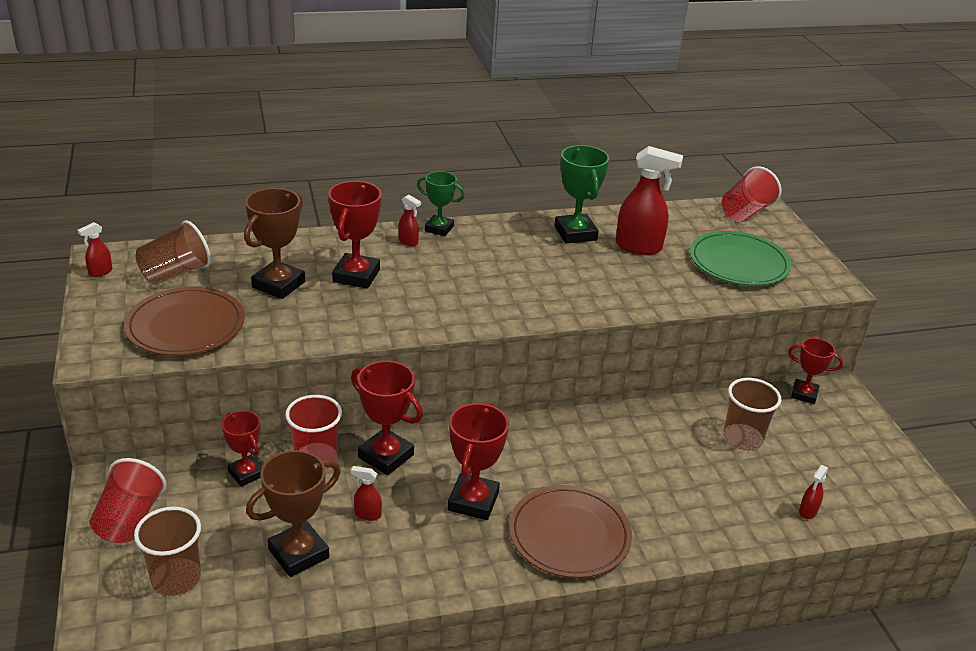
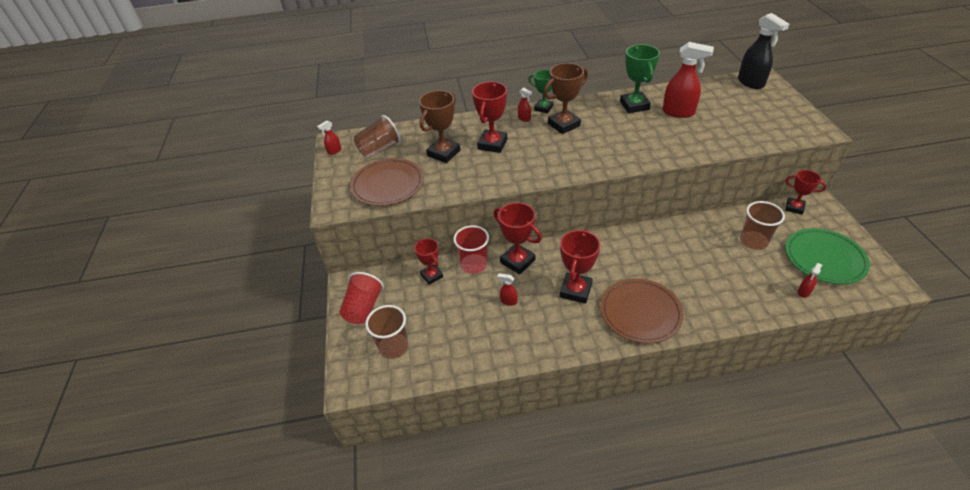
camera: 10 degrees right, 10 degrees up
(298, 553) = (467, 328): brown trophy -> brown trophy (564, 125)
(738, 263) = (749, 119): green plate -> green plate (824, 258)
(745, 212) = (751, 83): red cup -> black spray bottle

